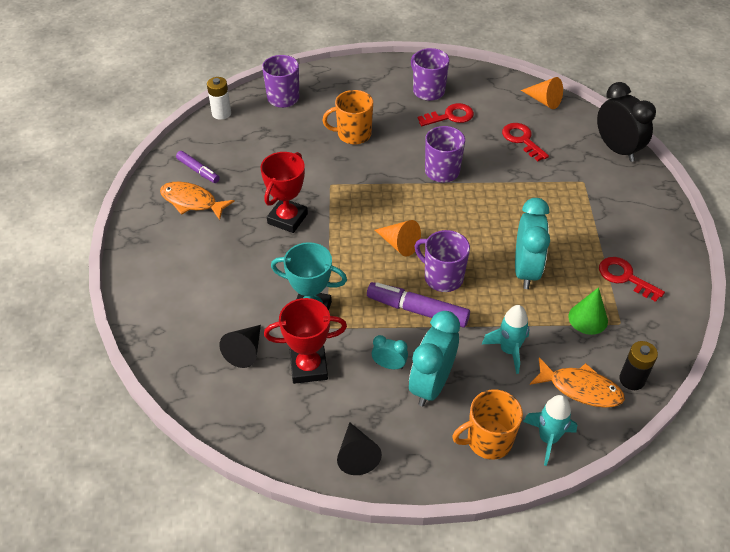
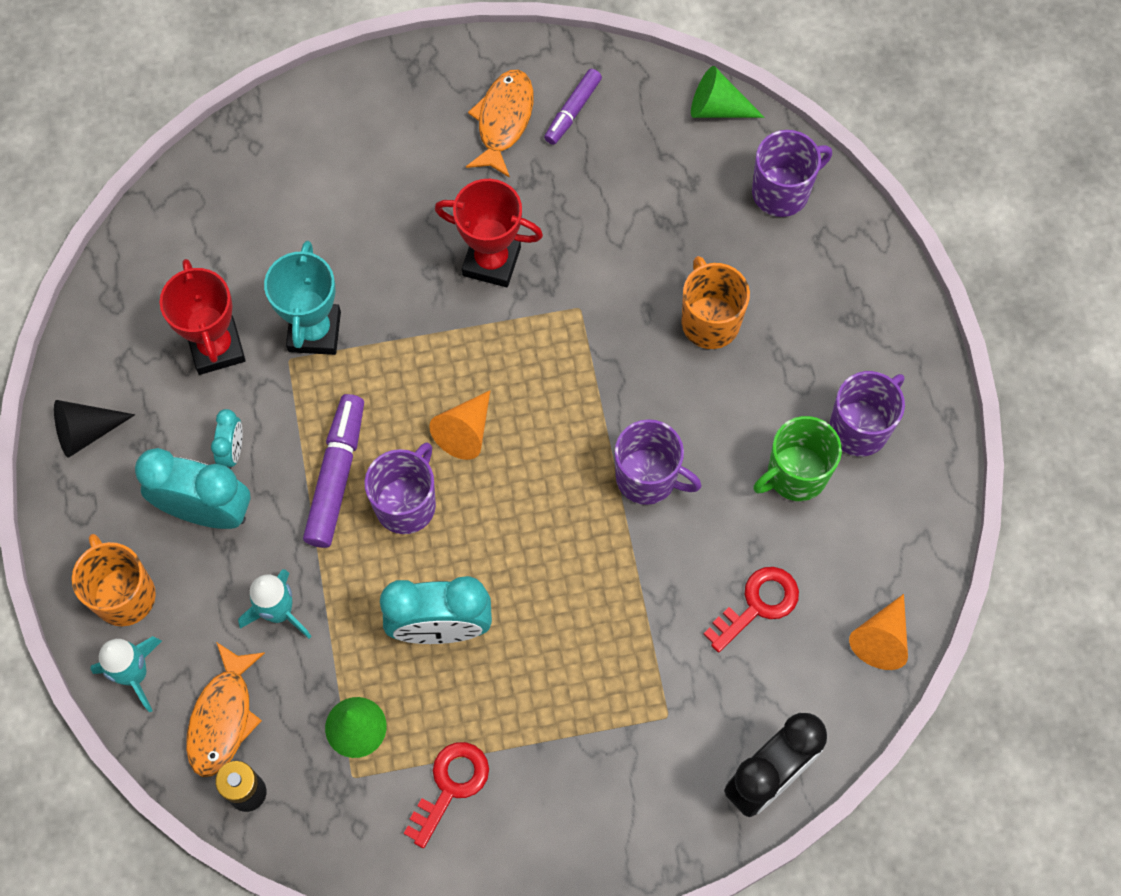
camera: 80 degrees right, 20 degrees up
(221, 113) = (717, 108): white battery -> green cone
(245, 351) = (233, 262): black cone -> none
(450, 116) = (795, 474): red key -> green mug

